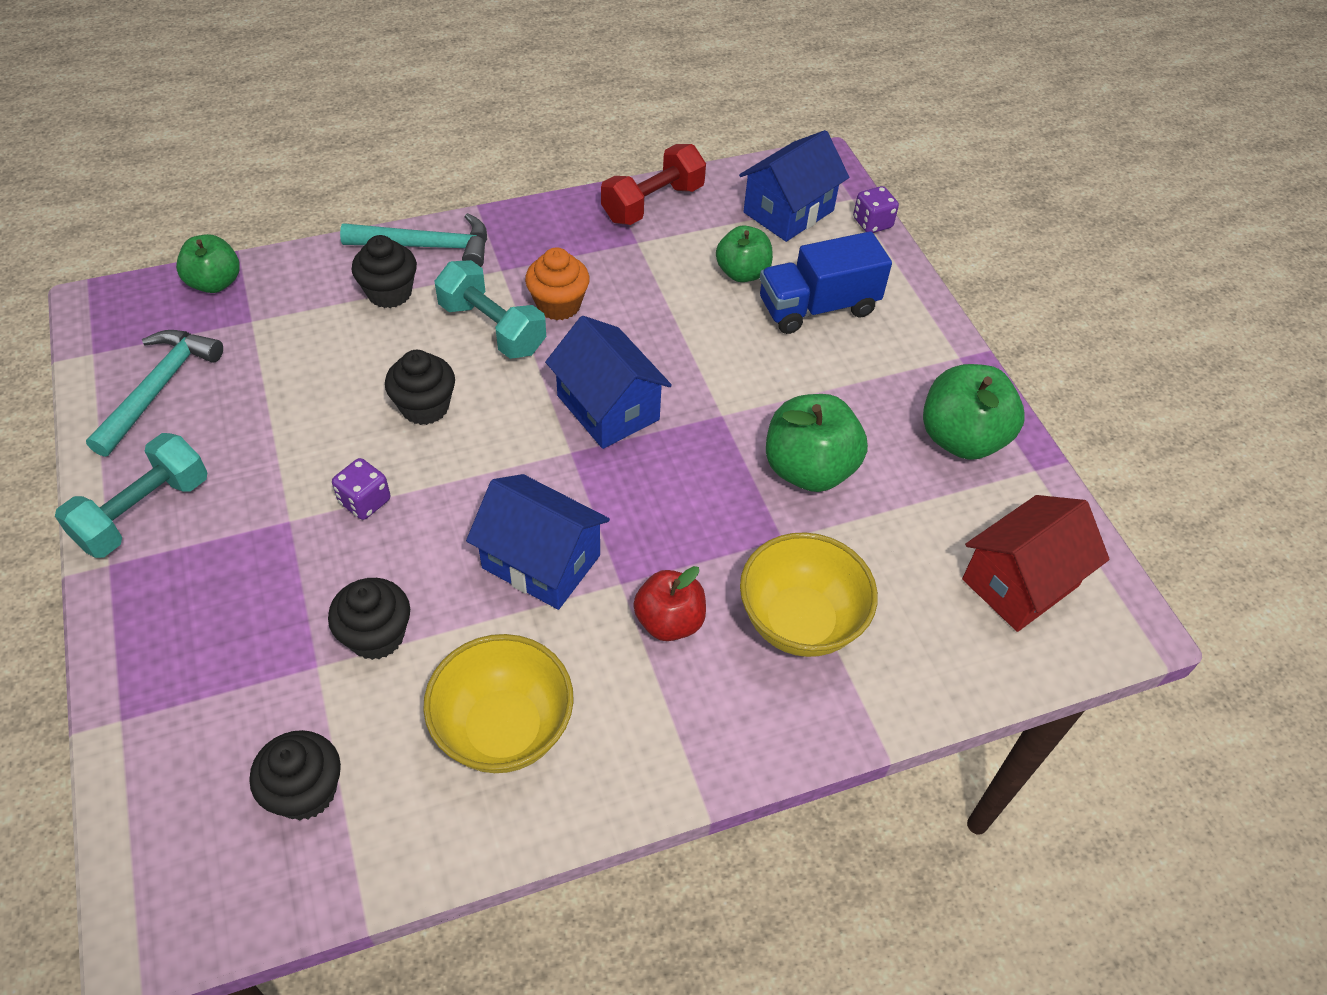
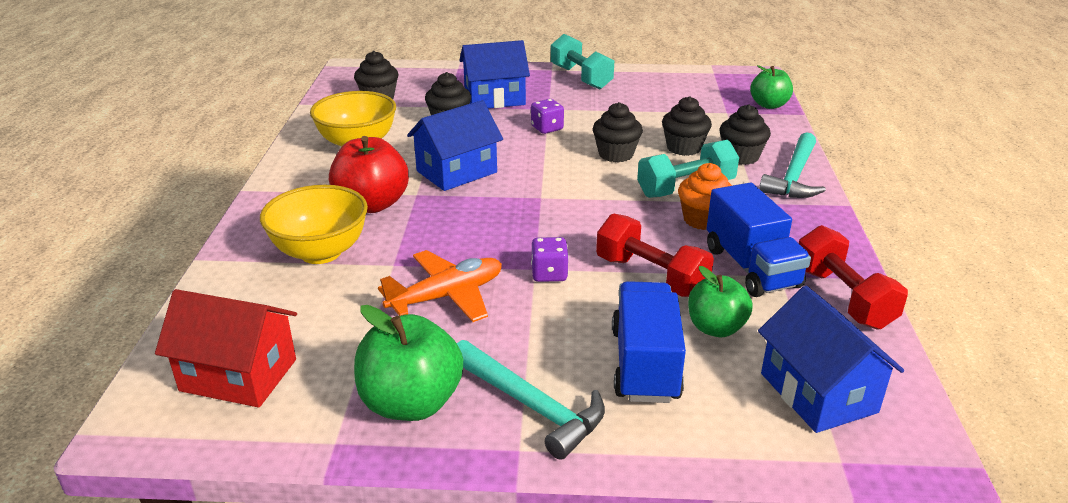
camera: 115 degrees right, 20 degrees down
(159, 388) = (675, 85): turquoise hammer -> turquoise hammer (531, 405)
(382, 346) = (683, 148): none -> black cupcake
(608, 407) = (574, 219): blue house -> blue house (494, 98)
(634, 261) = (751, 267): none -> blue truck
(669, 621) = (372, 204): red apple -> red apple, size x1.52
(687, 326) = (651, 276): none -> red dumbbell
(809, 469) = (447, 296): green apple -> orange plane
(872, 223) = (784, 462): purple dice -> purple dice (549, 274)
(1020, 582) = (239, 375): red house -> red house turned 60 degrees counterclockwise

